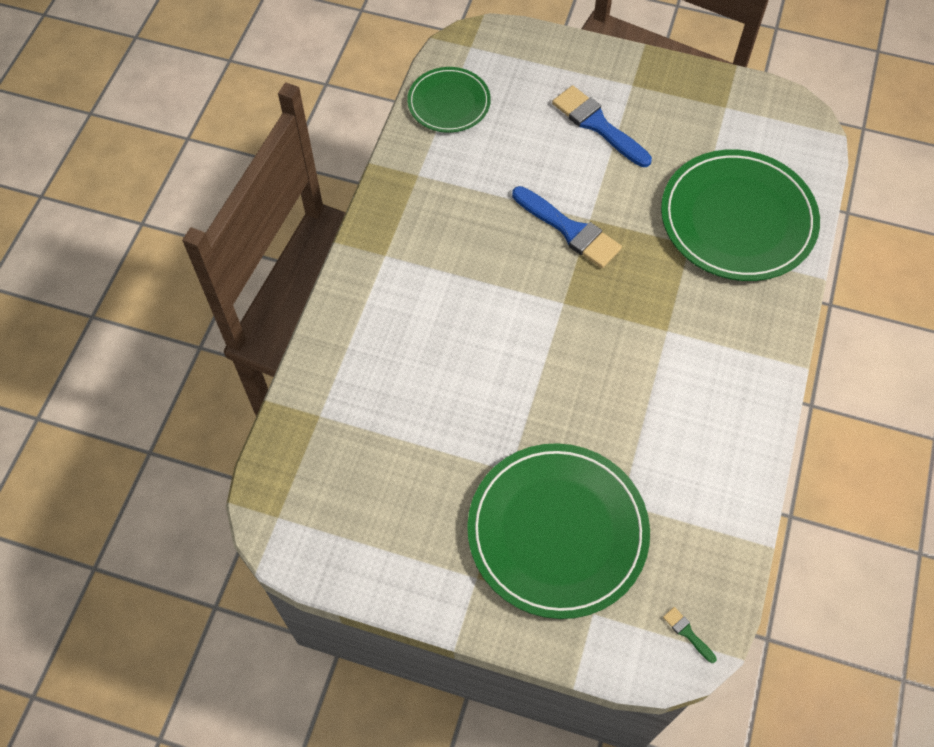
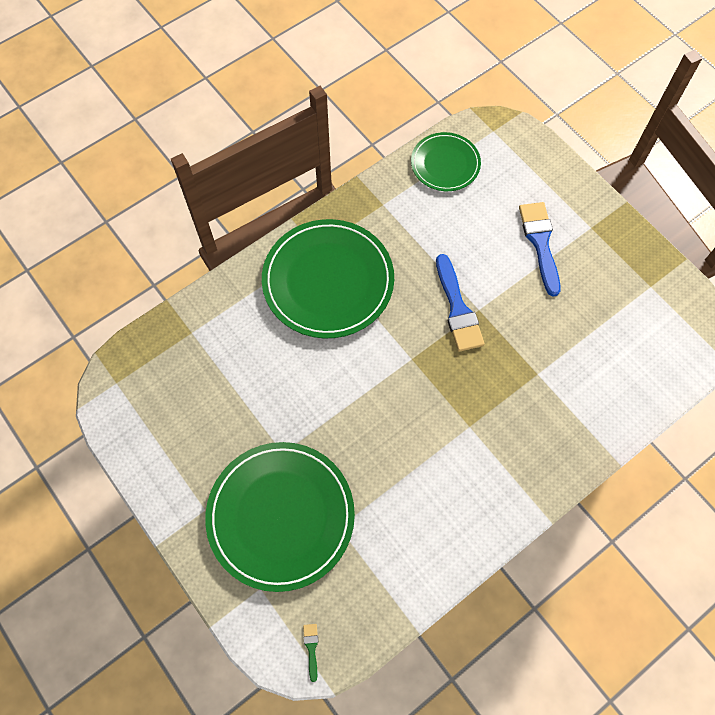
camera: 35 degrees right, 5 degrees up
(737, 219) = (589, 377): green plate -> green plate (328, 281)

